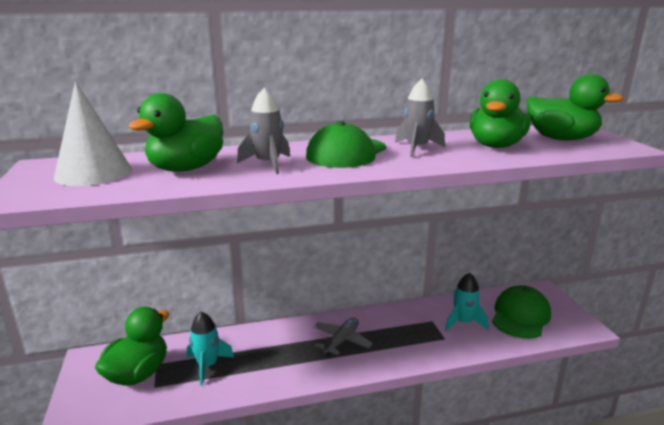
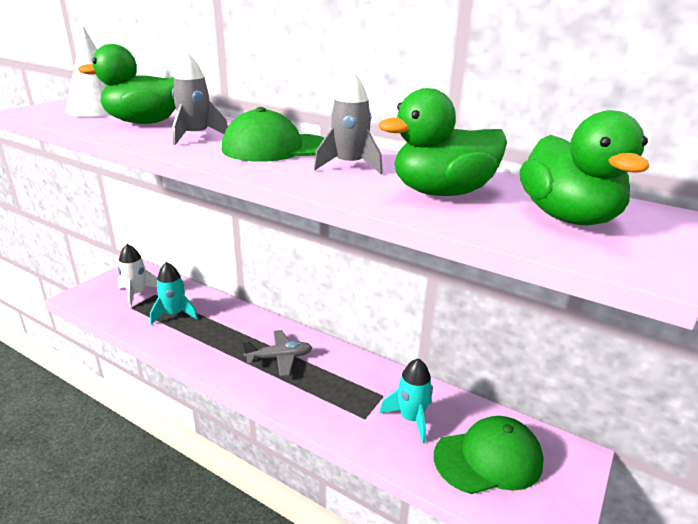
camera: 45 degrees right, 5 degrees up
(138, 374) = (137, 294): green duck -> white rocket

